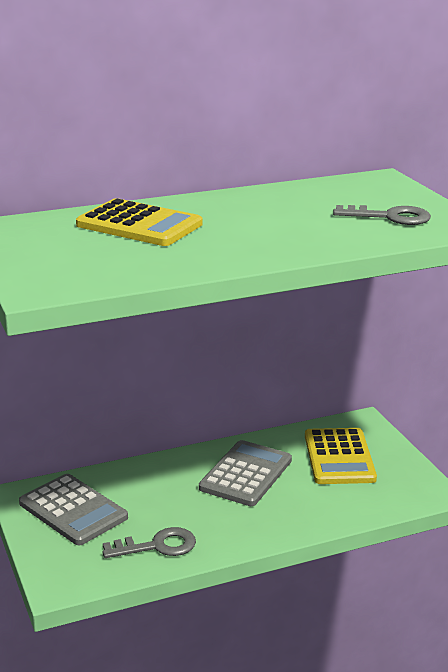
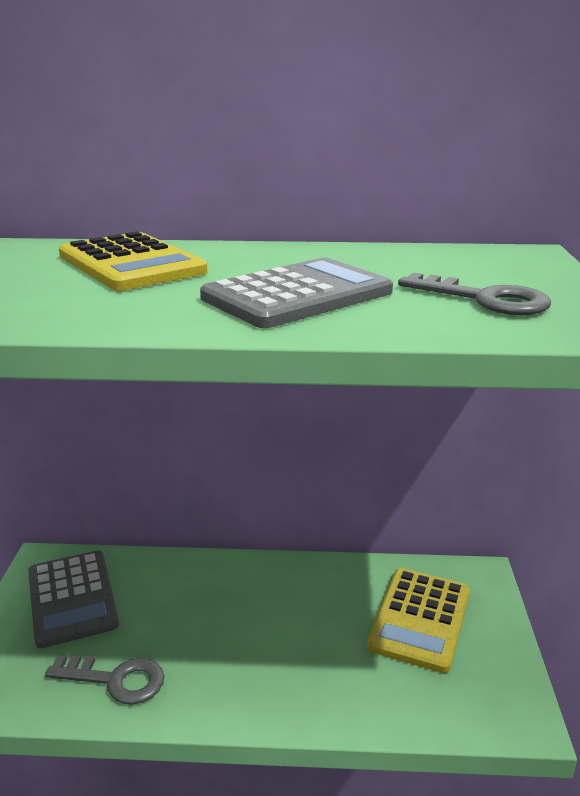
camera: 25 degrees right, 0 degrees up
(246, 474) = (290, 609): grey calculator -> grey calculator (297, 295)

